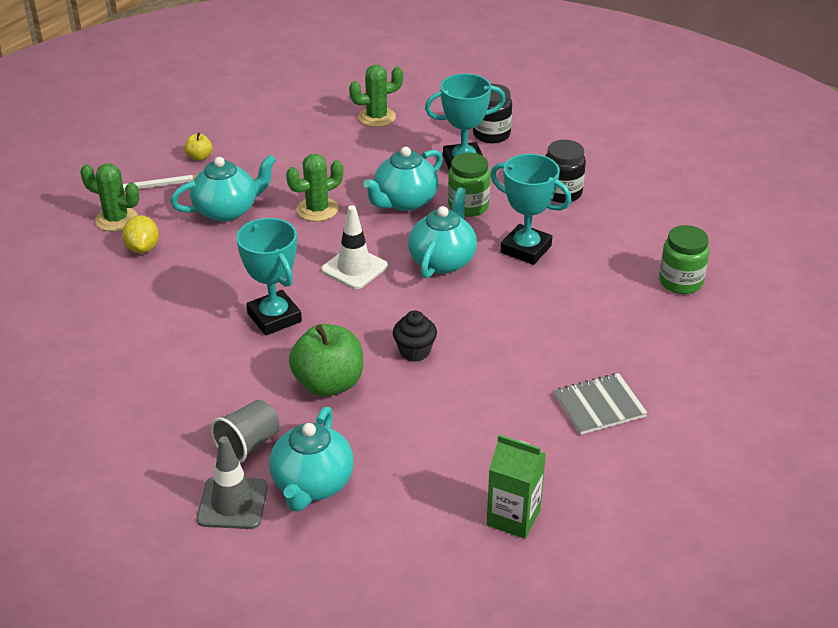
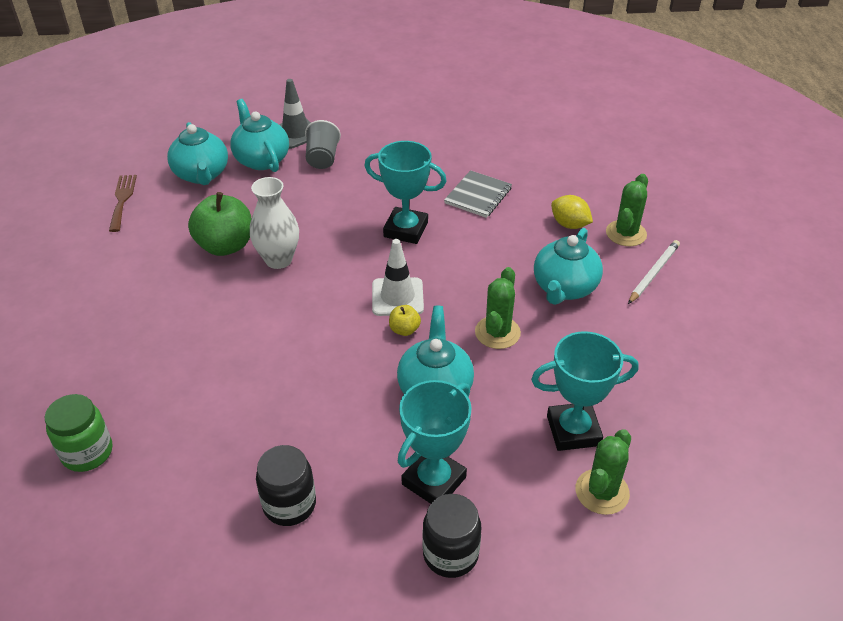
camera: 140 degrees right, 5 degrees up
(116, 219) = (626, 233): green cactus -> green cactus turned 45 degrees counterclockwise
(199, 157) = (671, 324): yellow apple -> yellow apple (404, 330)
(328, 383) = (315, 210): green apple -> green apple (225, 246)
(414, 351) = (278, 260): black cupcake -> white vase
(442, 260) = (333, 346): turquoise teapot -> turquoise teapot (202, 175)
(468, 206) = (370, 421): green jar -> none
(513, 517) = (122, 200): green carton -> brown fork
(526, 249) = (269, 402): turquoise trophy -> turquoise trophy (573, 430)
(599, 406) = (104, 292): grey notebook -> grey notebook (478, 196)

